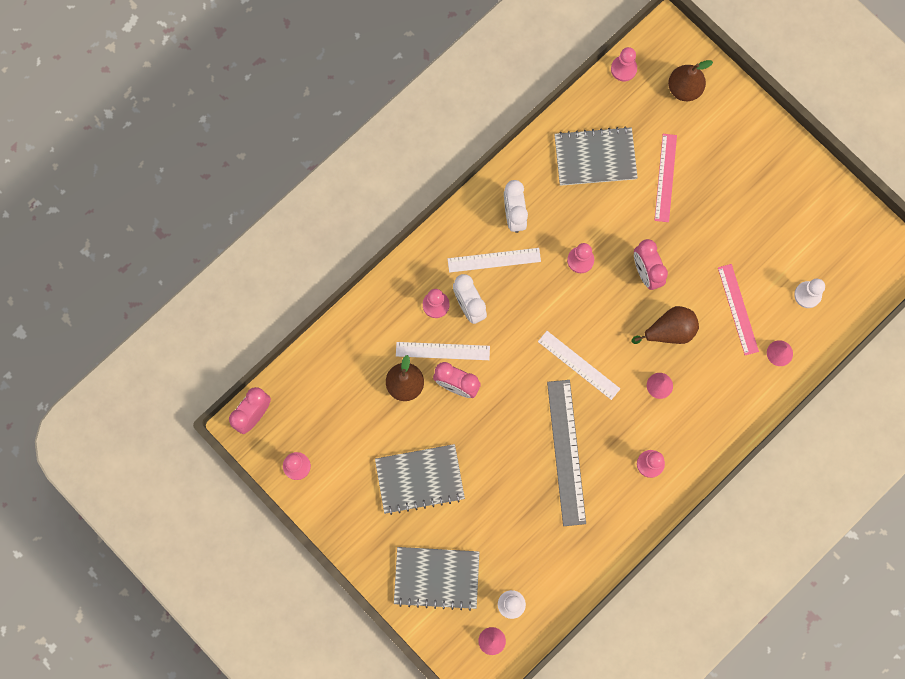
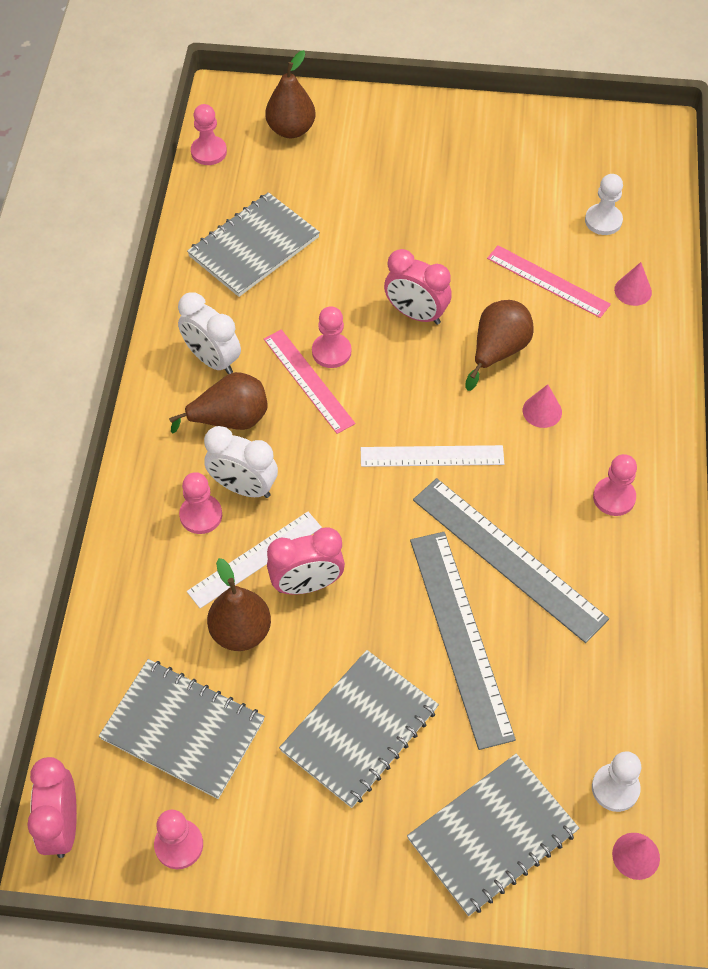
camera: 40 degrees left, 20 degrees down
(340, 412) = (183, 730): none -> grey notebook
(494, 260) = (230, 420): white ruler -> brown pear
(506, 473) = (460, 636): none -> grey ruler
(665, 177) = (349, 216): pink ruler -> pink ruler (308, 380)

